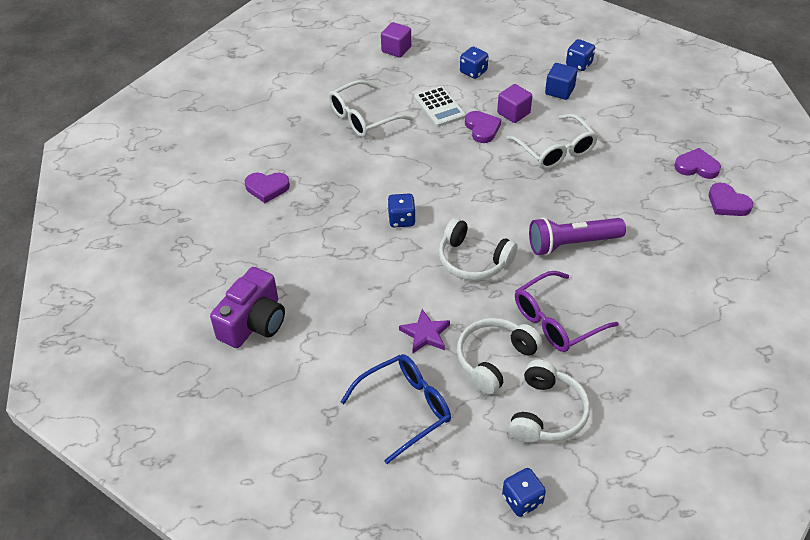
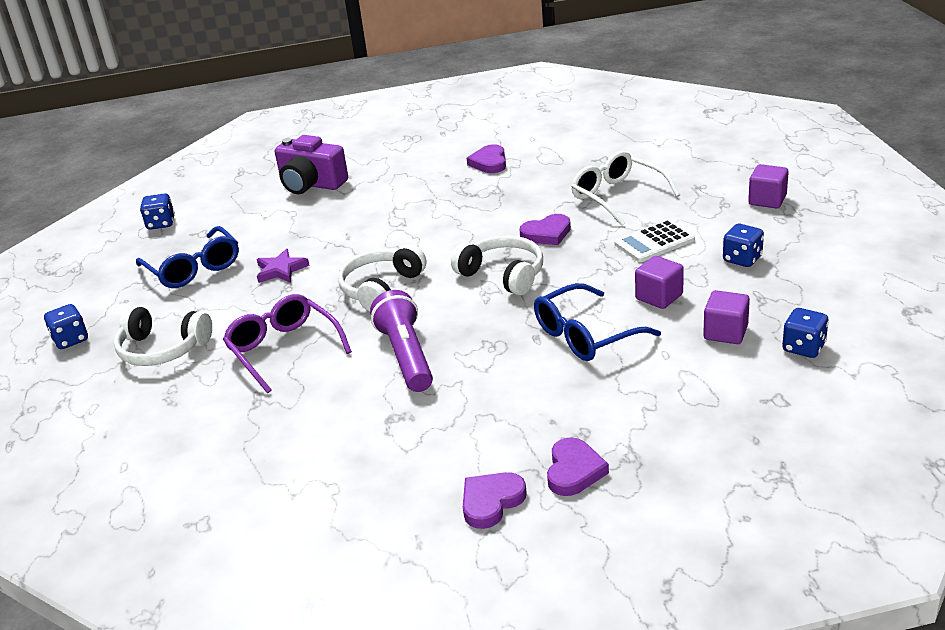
camera: 90 degrees right, 15 degrees down
(401, 219) = (446, 239): blue dice -> blue dice (161, 223)
(482, 128) = (618, 276): purple heart -> purple heart (547, 233)
(494, 359) = (239, 312): white headphones -> white headphones (503, 275)
(555, 151) = (585, 335): white glasses -> blue glasses
(559, 91) = (725, 332): blue cube -> purple cube

